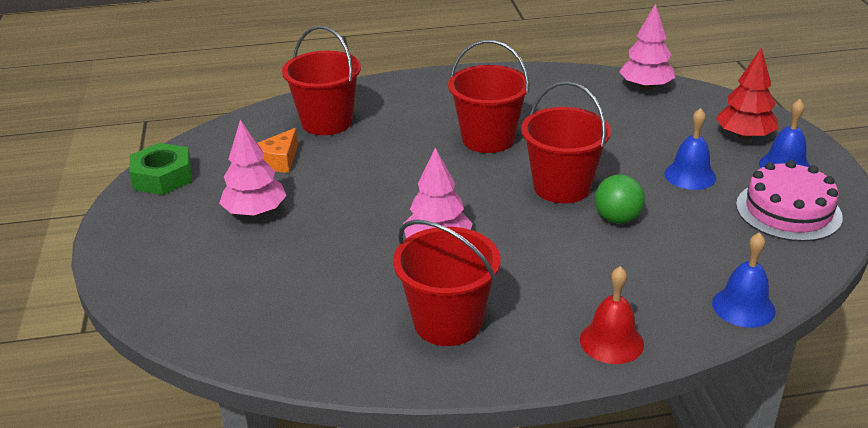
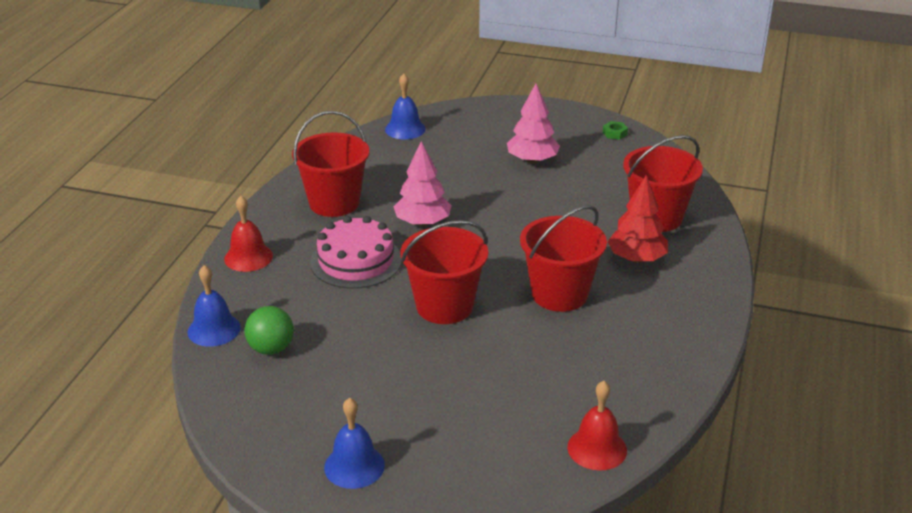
camera: 115 degrees right, 0 degrees up
(163, 177) = (614, 133): green nut -> green nut, size x0.46
(279, 160) = (603, 183): orange cheese -> none
(617, 219) = (373, 317): green ball -> green ball (271, 349)
(645, 87) = (597, 448): pink tree -> red bell
(690, 175) = (396, 390): blue bell -> blue bell (405, 129)
(744, 136) = (432, 470): red tree -> red tree (636, 259)
(788, 211) = (289, 423): pink cake -> pink cake (356, 261)

